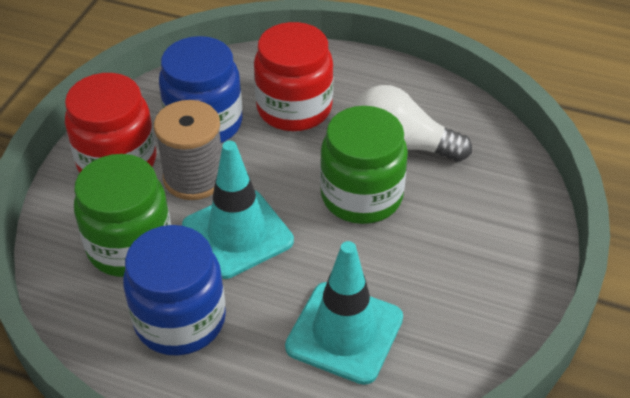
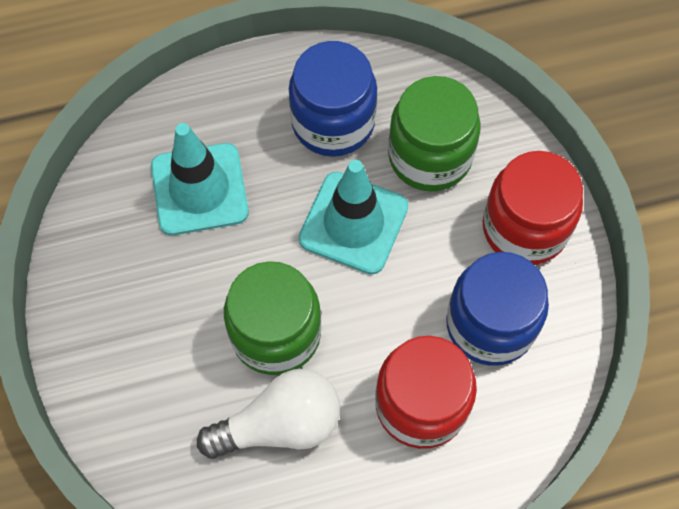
camera: 145 degrees right, 20 degrees up
(194, 178) = (441, 255): grey spool -> none

